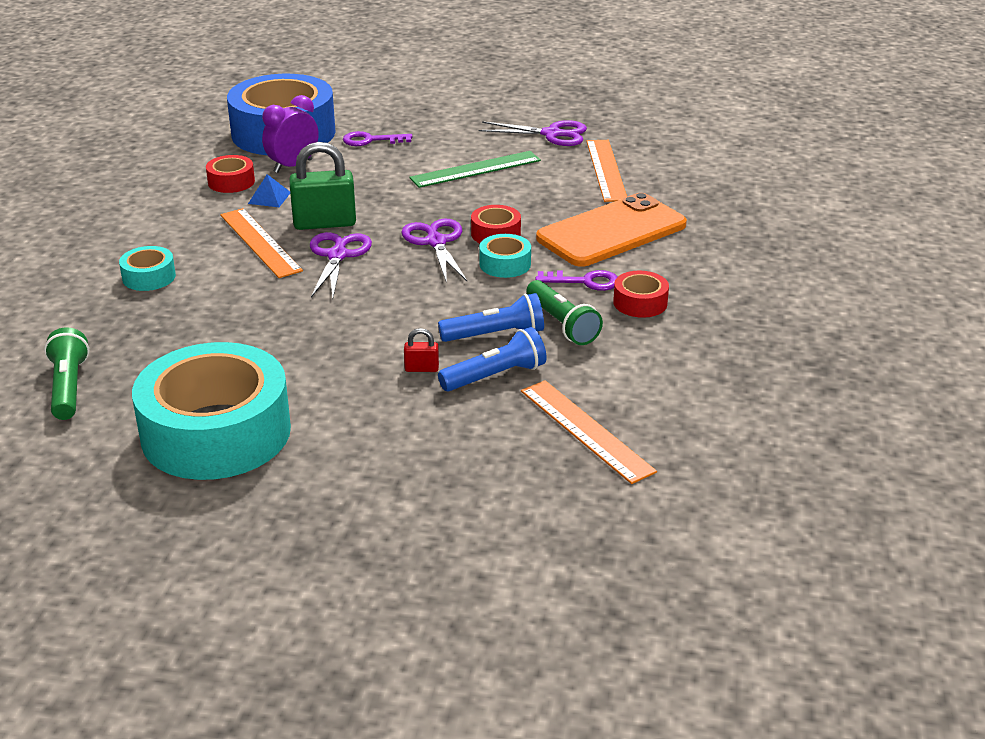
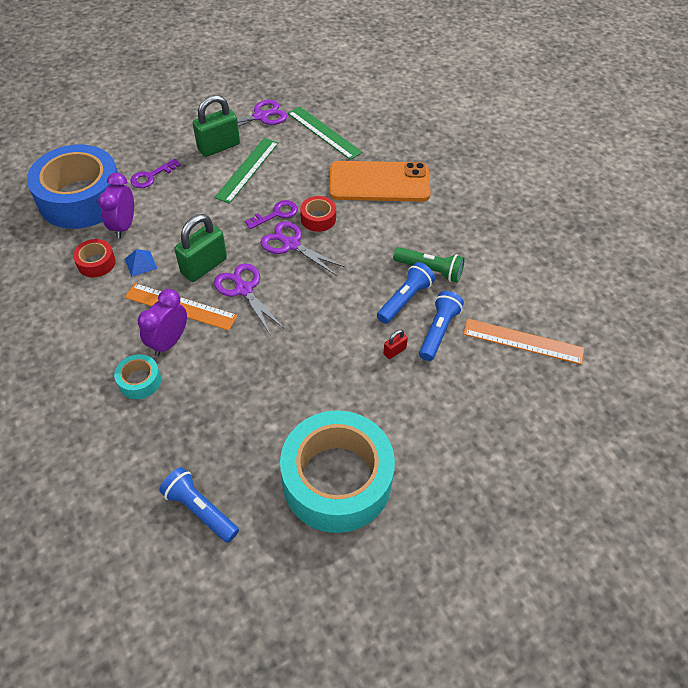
camera: 40 degrees left, 20 degrees up
(68, 387) = (200, 510): green flashlight -> blue flashlight
(213, 262) = (169, 342): none -> purple clock
(471, 142) = (219, 147): none -> green padlock
(505, 264) = (350, 240): turquoise tape -> none
(584, 281) = (406, 230): purple key -> purple key (276, 214)
(606, 170) = (324, 132): orange ruler -> green ruler
(611, 231) = (379, 182): orange phone -> orange phone turned 75 degrees clockwise
(640, 303) = (451, 230): red tape -> none

